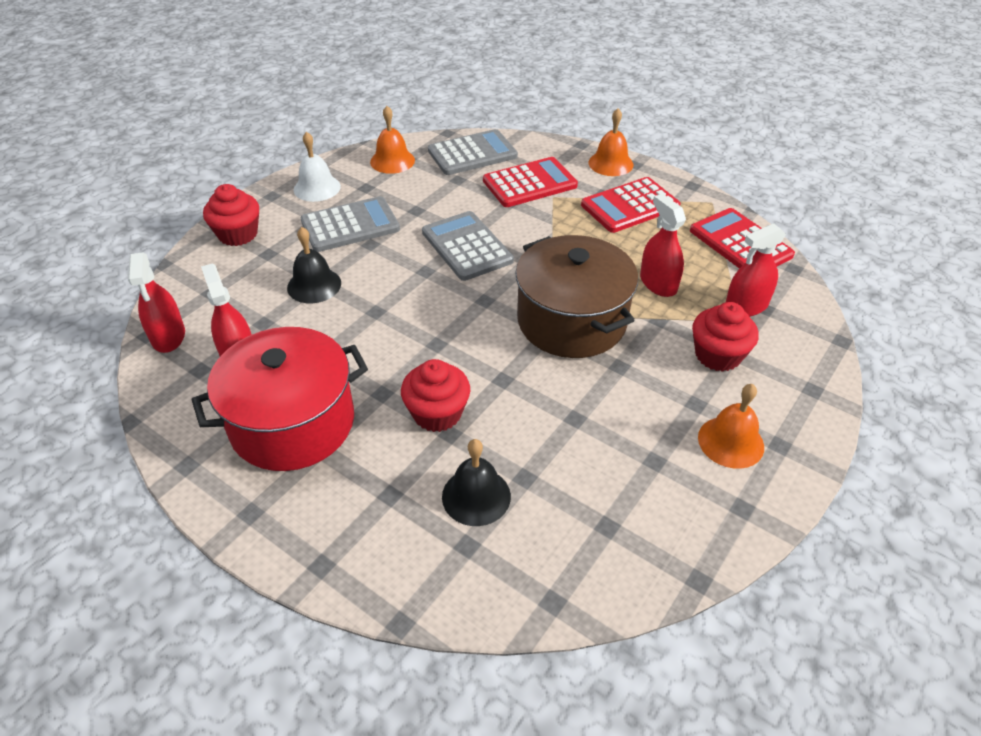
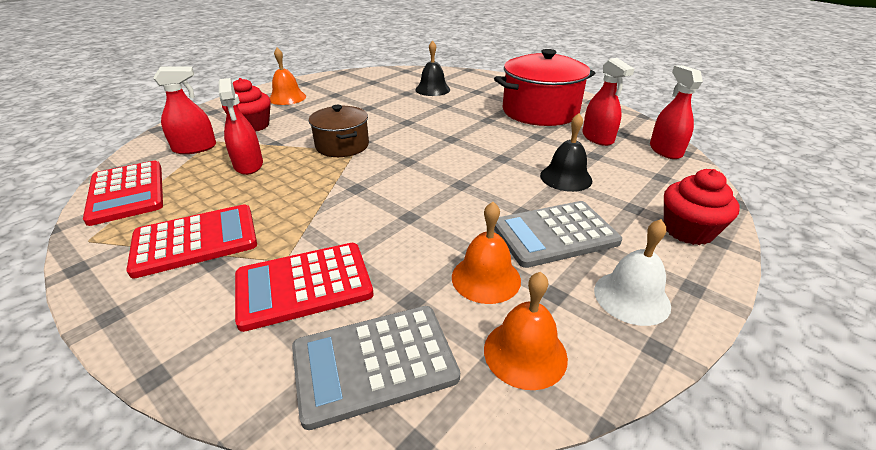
camera: 175 degrees left, 10 degrees down
(437, 413) = (451, 111): red cupcake -> none
(466, 246) = (415, 203): grey calculator -> none
(571, 321) = (342, 145): brown pot -> brown pot, size x0.60
(610, 163) = (147, 319): orange bell -> orange bell (486, 278)

